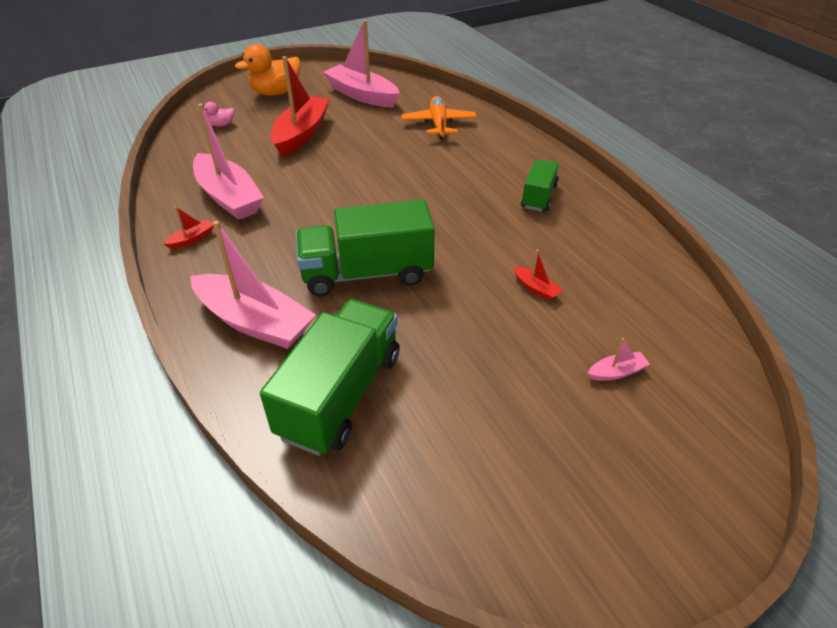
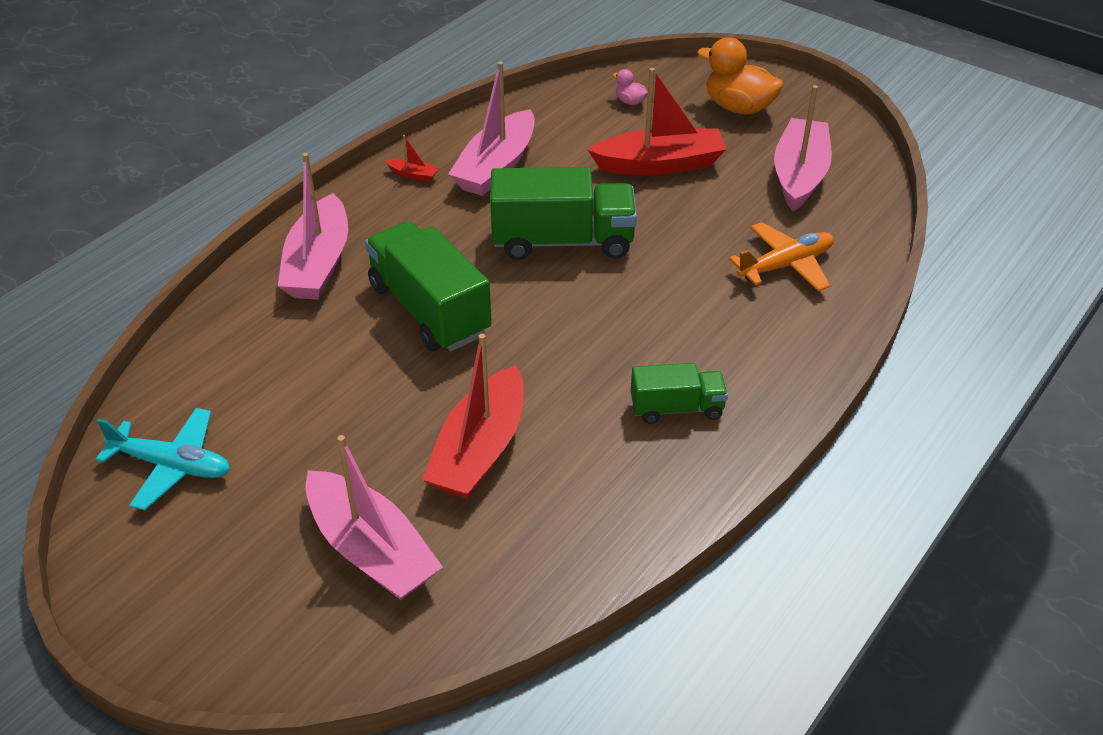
camera: 65 degrees right, 0 degrees up
(341, 395) = (252, 353): green truck -> green truck (562, 241)
(461, 490) = (172, 466): none -> turquoise plane
(536, 288) = (480, 450): red boat -> red boat, size x2.42
(616, 372) = (372, 550): pink boat -> pink boat, size x2.42

